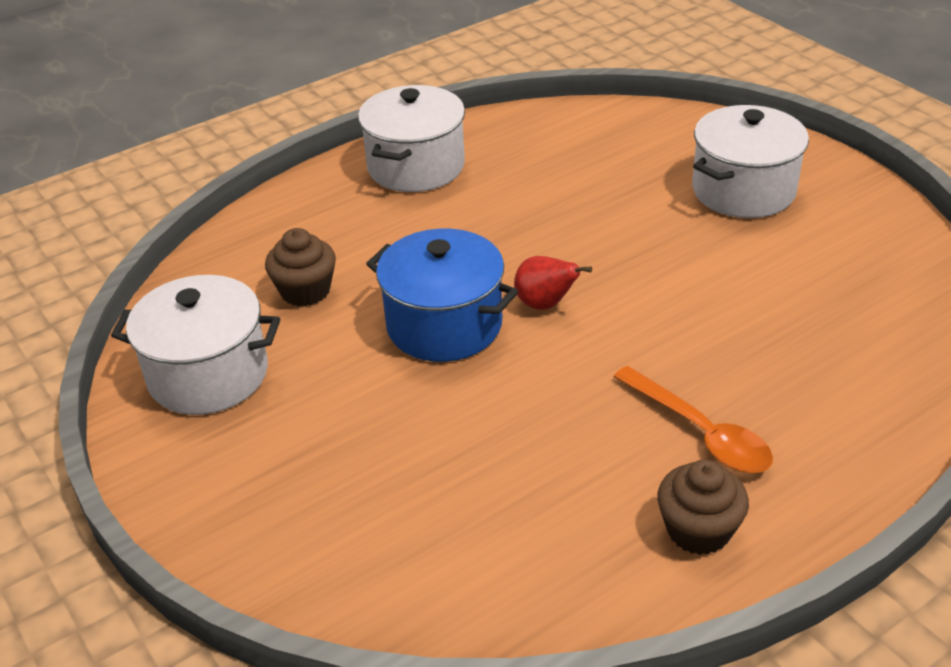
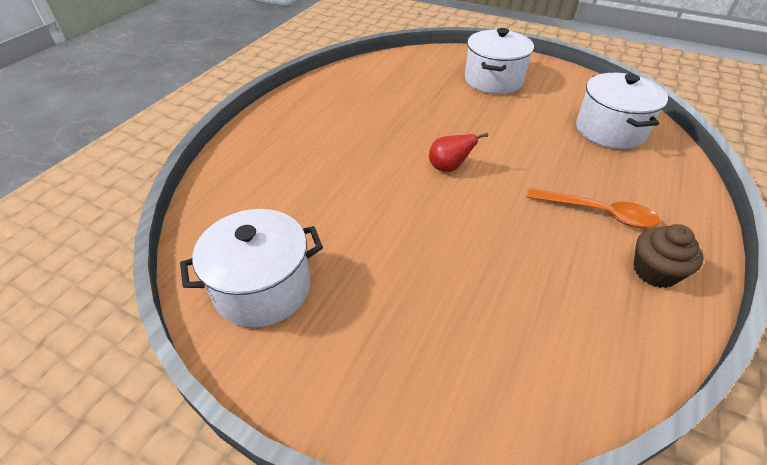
camera: 30 degrees left, 5 degrees up
(305, 291) = (290, 205): brown cupcake -> none
(416, 166) = (302, 110): white pot -> white pot (610, 130)
(444, 325) = (400, 198): blue pot -> none

